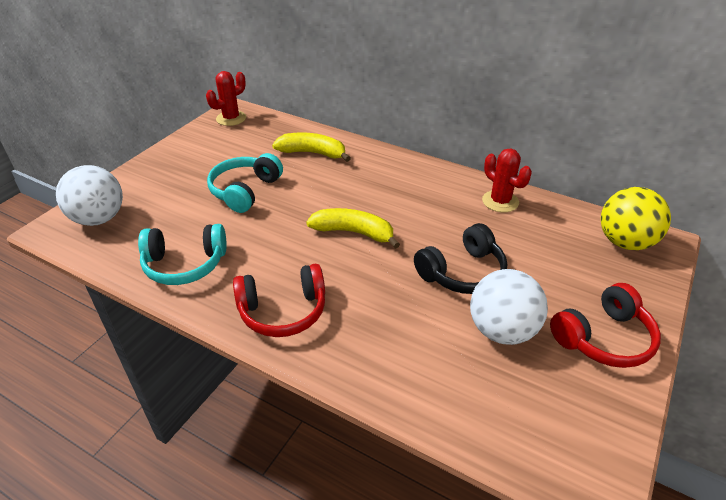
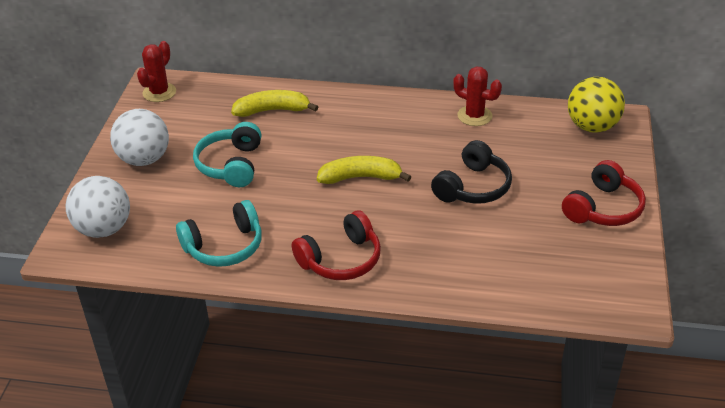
camera: 20 degrees left, 0 degrees up
(502, 331) = (525, 224): white ball -> white ball (144, 159)

